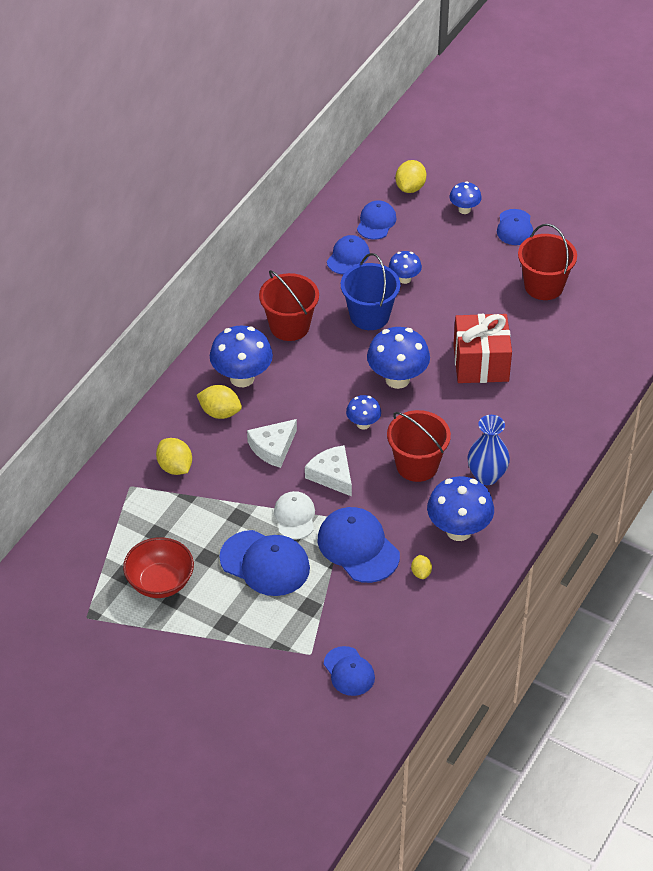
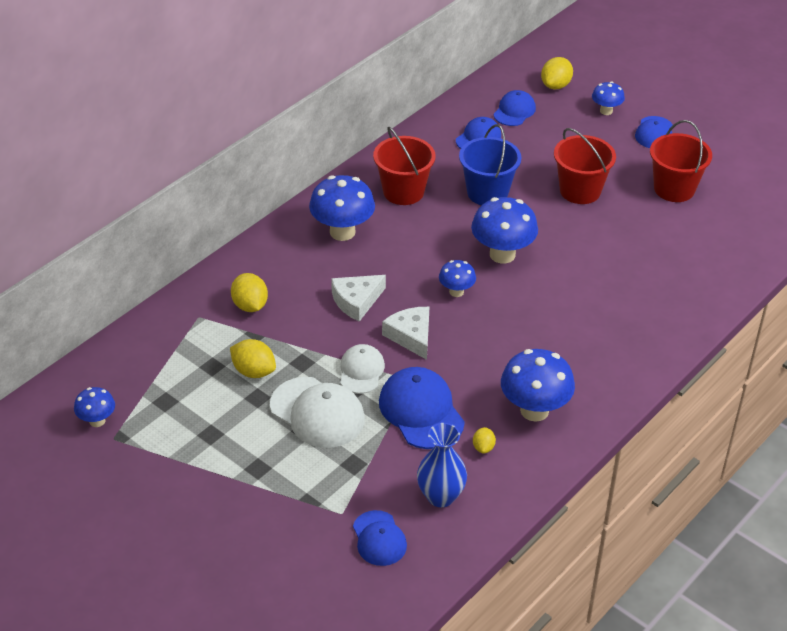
camera: 10 degrees right, 5 degrees down
(160, 582) = (201, 415): red bowl -> none
(220, 412) = (311, 261): yellow lemon -> yellow lemon (254, 371)
(265, 563) = (317, 413): blue cap -> white cap
(404, 279) = (531, 164): blue mushroom -> blue mushroom (97, 421)
(417, 465) = (504, 339): red bucket -> red bucket (580, 191)
(481, 363) = (593, 251): red gift -> none
(486, 476) = (576, 360): blue vase -> blue vase (440, 496)

